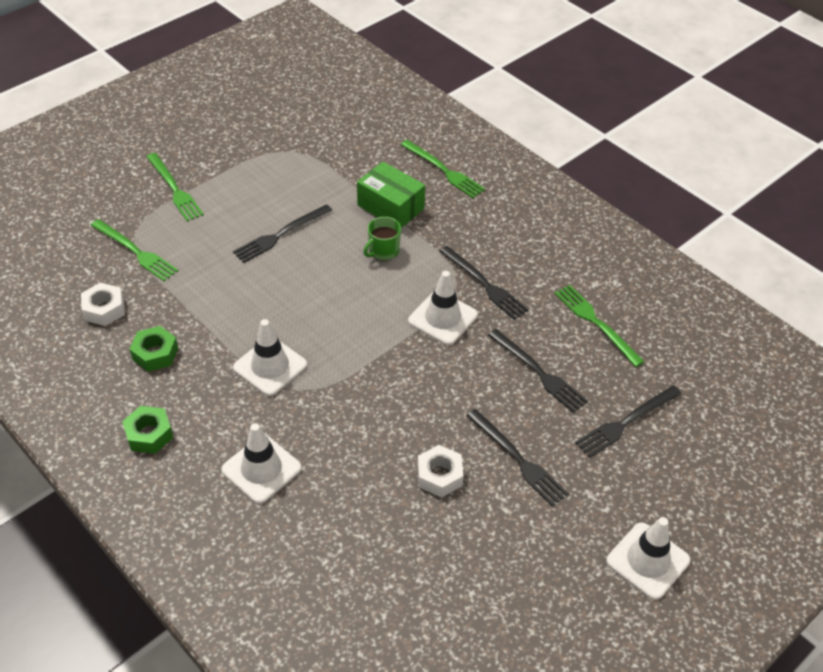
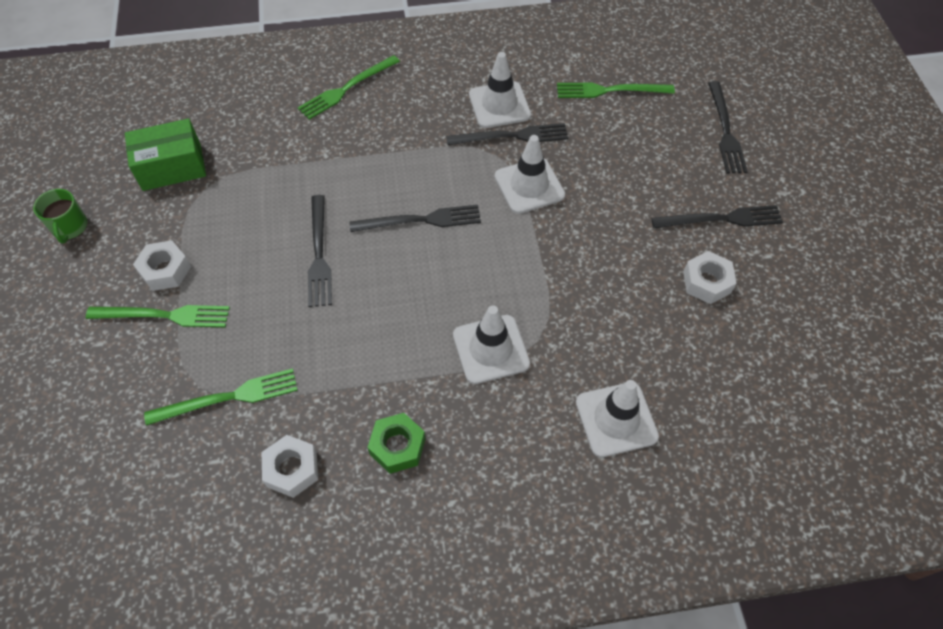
camera: 55 degrees left, 10 degrees up
(149, 434) = (507, 503): green nut -> none
(209, 170) = (165, 270): none -> white nut
(383, 251) = (411, 185): green mug -> green mug (70, 227)
(390, 207) = (359, 150): green box -> green box (172, 167)
(444, 170) = (347, 89): green fork -> green fork turned 150 degrees clockwise
(539, 372) = (637, 155): black fork -> black fork (421, 220)
(647, 561) = (865, 194): white traffic cone -> white traffic cone (499, 105)

